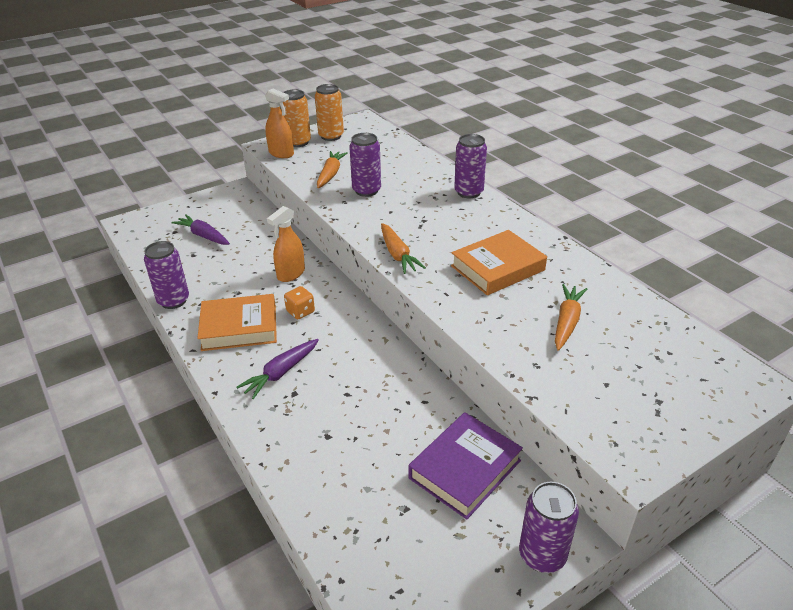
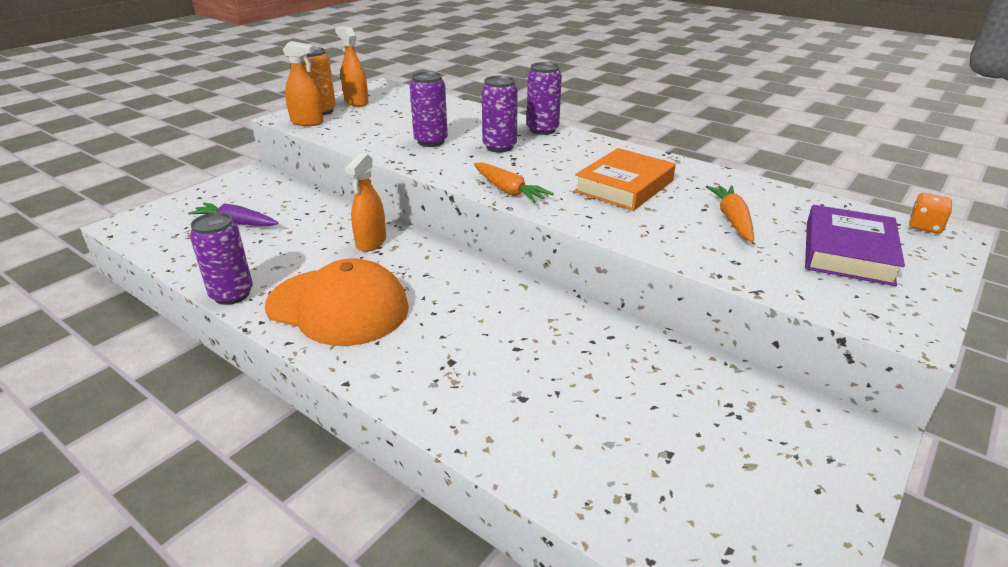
camera: 20 degrees left, 5 degrees down
(239, 327) = (338, 307): orange book -> orange cap
(281, 373) = (421, 343): purple carrot -> none
(300, 312) = (406, 277): orange dice -> orange dice (924, 226)
(330, 174) = (379, 133): orange carrot -> none
(331, 136) = (356, 102): orange can -> orange spray bottle
(465, 469) = (704, 394): purple book -> purple book (848, 252)
(542, 555) = (851, 460): purple can -> purple can (499, 147)

